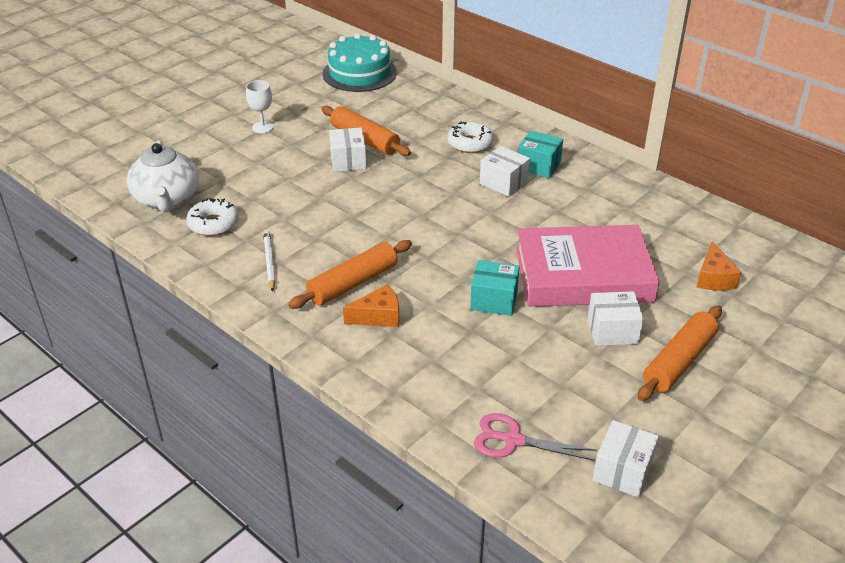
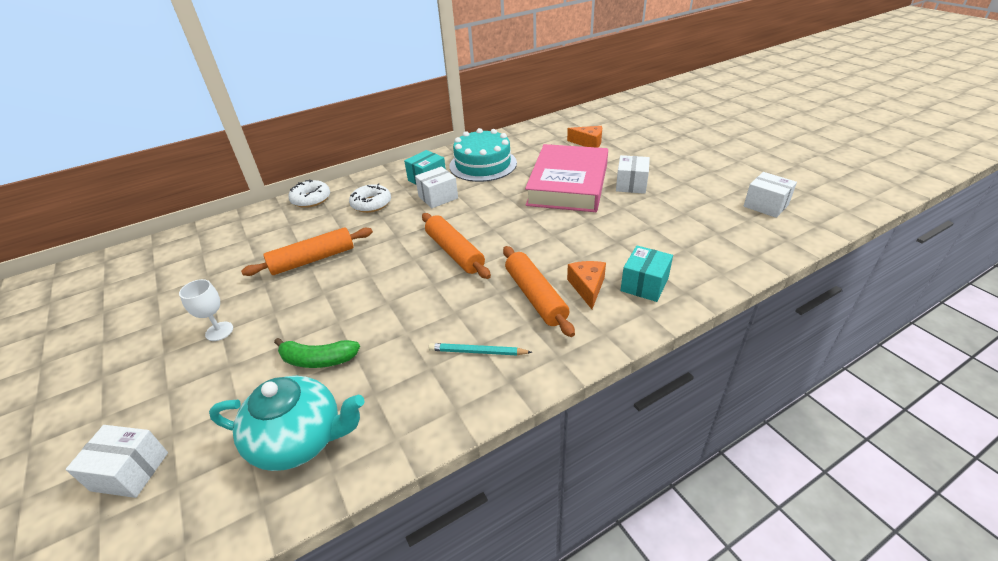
camera: 70 degrees left, 0 degrees up
(167, 200) = (300, 440): white teapot -> turquoise teapot
(213, 224) = (382, 394): white donut -> white donut (311, 199)
(243, 183) = (318, 360): none -> green banana
(269, 262) = (477, 352): white pencil -> turquoise pencil
(348, 161) = (340, 275): white box -> white box (130, 471)
(359, 73) = (190, 247): turquoise cake -> turquoise cake (483, 164)
(494, 300) = (584, 225): turquoise box -> turquoise box (644, 285)
(512, 440) = (740, 242): pink scissors -> none
(679, 361) = (664, 168): orange rolling pin -> orange rolling pin (454, 252)

